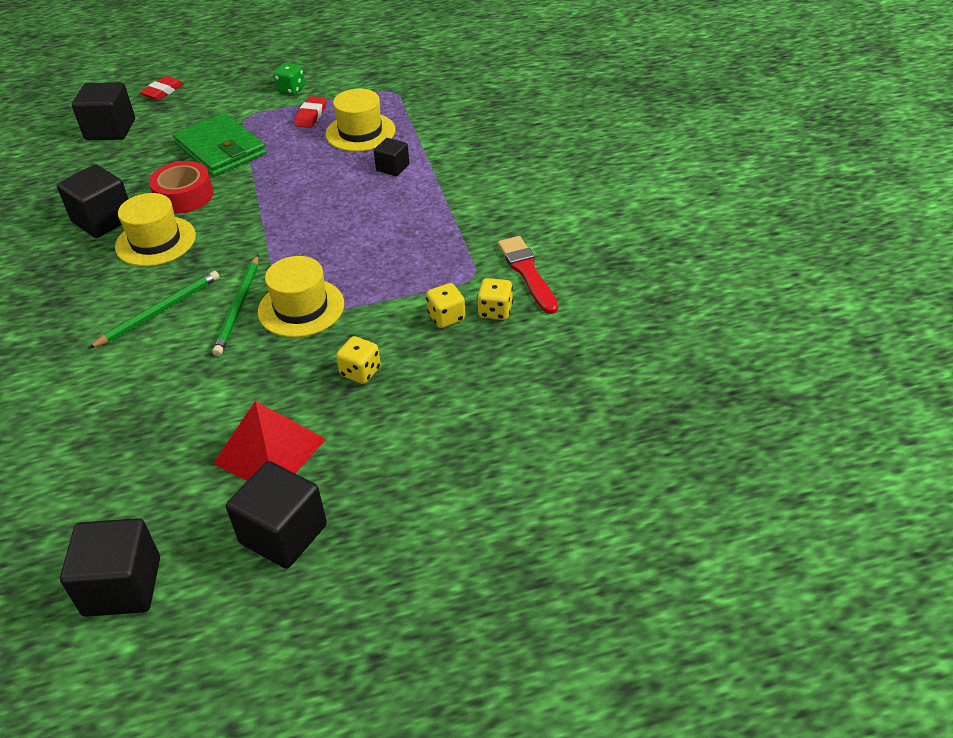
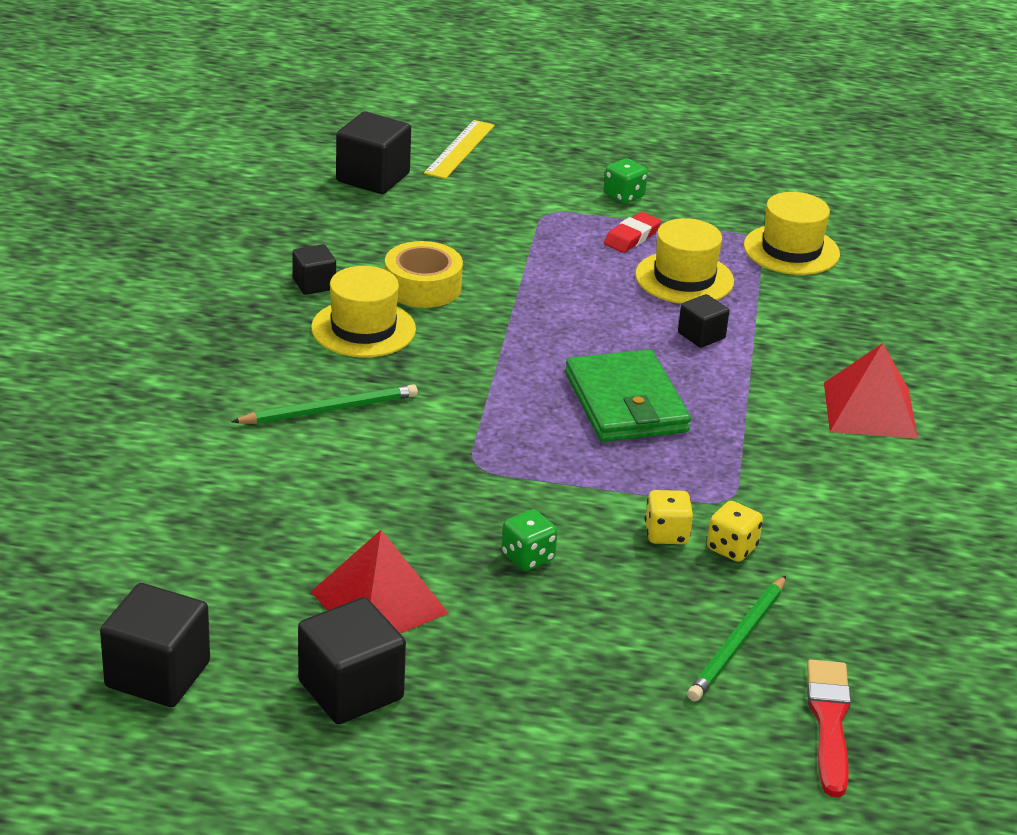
camera: 20 degrees right, 10 degrees down
(103, 220) = (314, 284): black cube -> black cube, size x0.57
(163, 91) = (459, 149): red eraser -> yellow ruler
(184, 196) = (422, 287): red tape -> yellow tape
(220, 149) = (495, 244): green wallet -> green wallet (625, 403)
(238, 307) = (422, 436): green pencil -> green pencil (738, 642)
(301, 308) = (496, 462): yellow hat -> yellow hat (791, 250)
(360, 372) = (527, 557): yellow dice -> green dice
(527, 181) = (869, 410): none -> red pyramid
(527, 272) = (800, 518): red brush -> red brush (829, 722)

